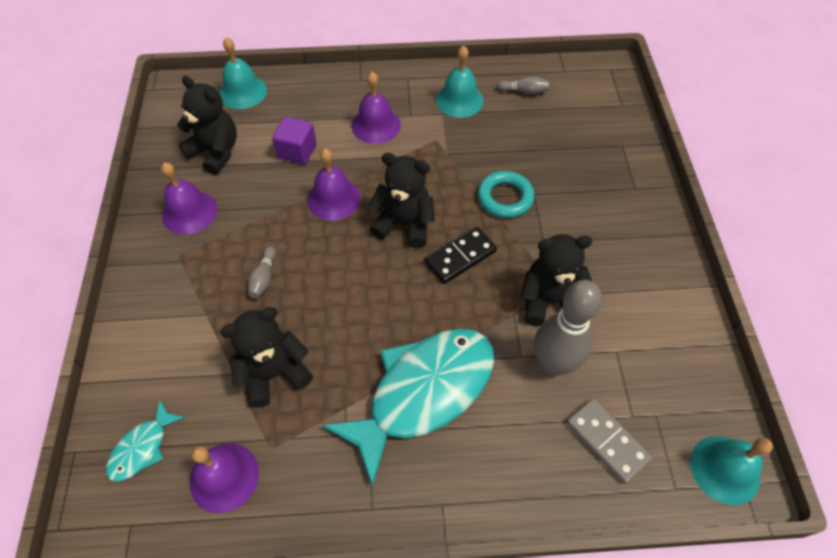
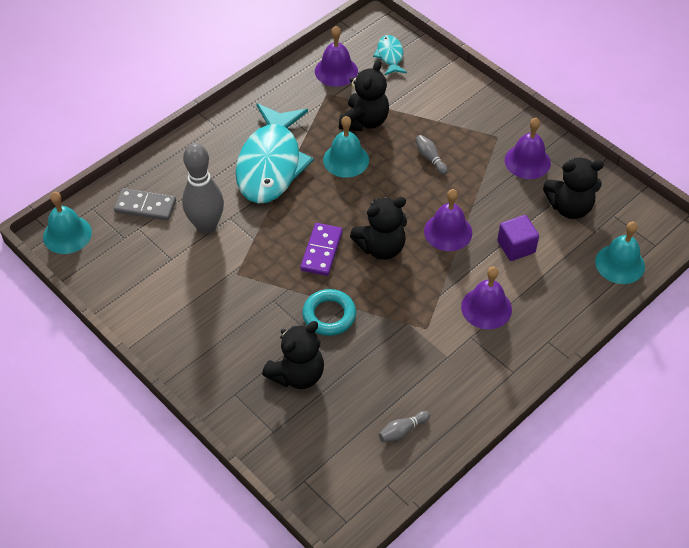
camera: 140 degrees right, 5 degrees down
(459, 100) = (447, 380): turquoise bell -> turquoise bell (346, 160)
(460, 256) = (321, 251): black domino -> purple domino
(549, 300) = (237, 262): black teddy bear -> black teddy bear (297, 374)

